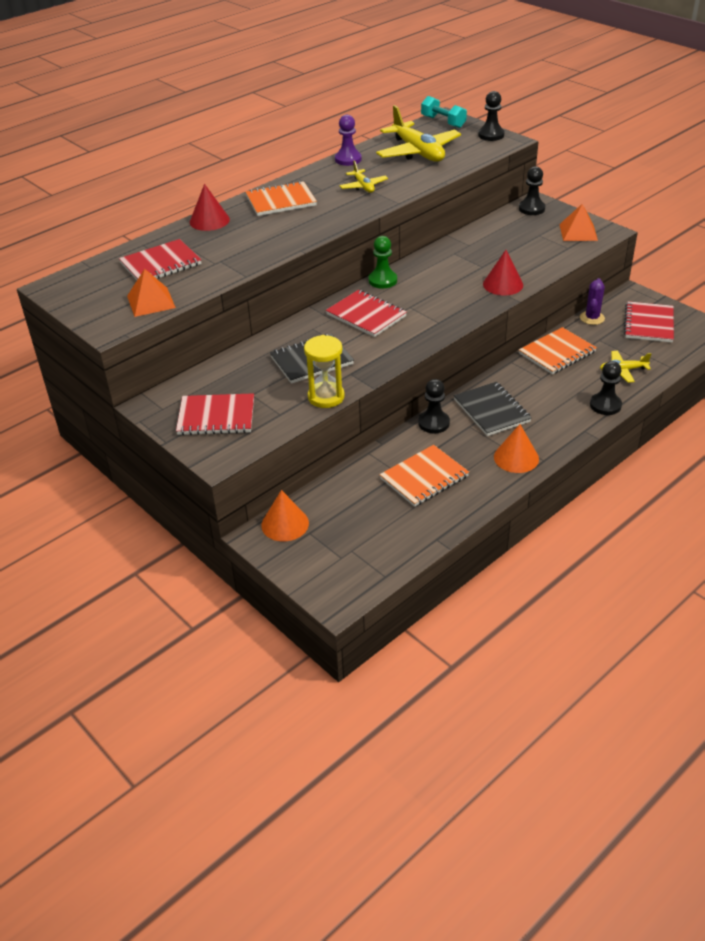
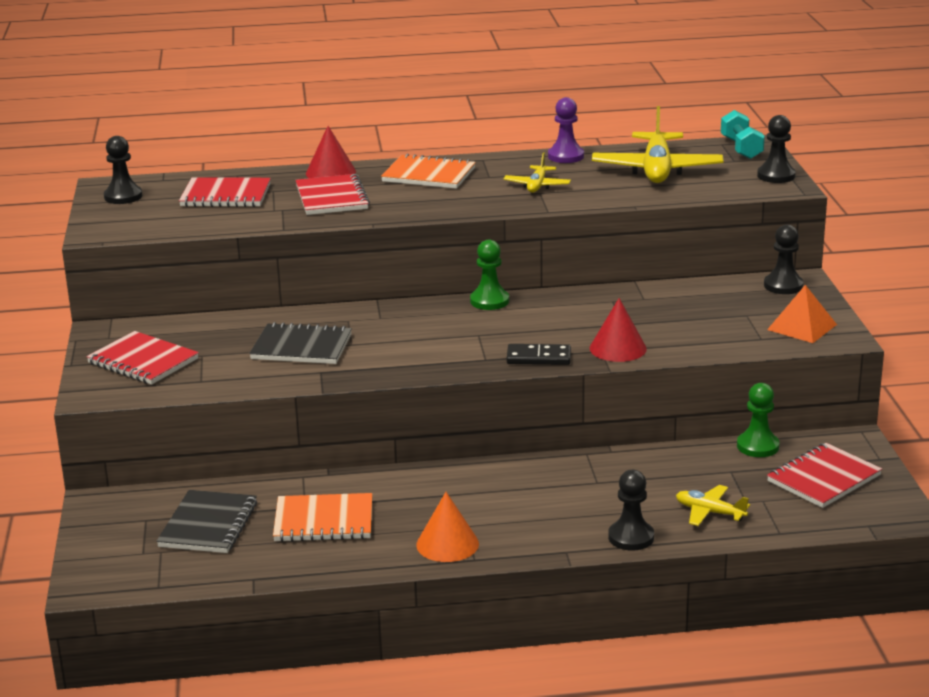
camera: 35 degrees right, 15 degrees down
(151, 302) = (166, 223): orange pyramid -> none
(285, 524) = (135, 503): orange cone -> none
(326, 397) = (265, 382): yellow hourglass -> none
(366, 315) = (420, 327): red notebook -> red notebook (332, 198)
(433, 423) = (409, 477): black pawn -> black pawn (123, 196)
(468, 309) = (538, 358): none -> black domino
(491, 411) = (489, 490): black notebook -> black notebook (208, 525)
(557, 353) = (655, 465): orange notebook -> none
(592, 318) = (757, 446): purple cactus -> green pawn

